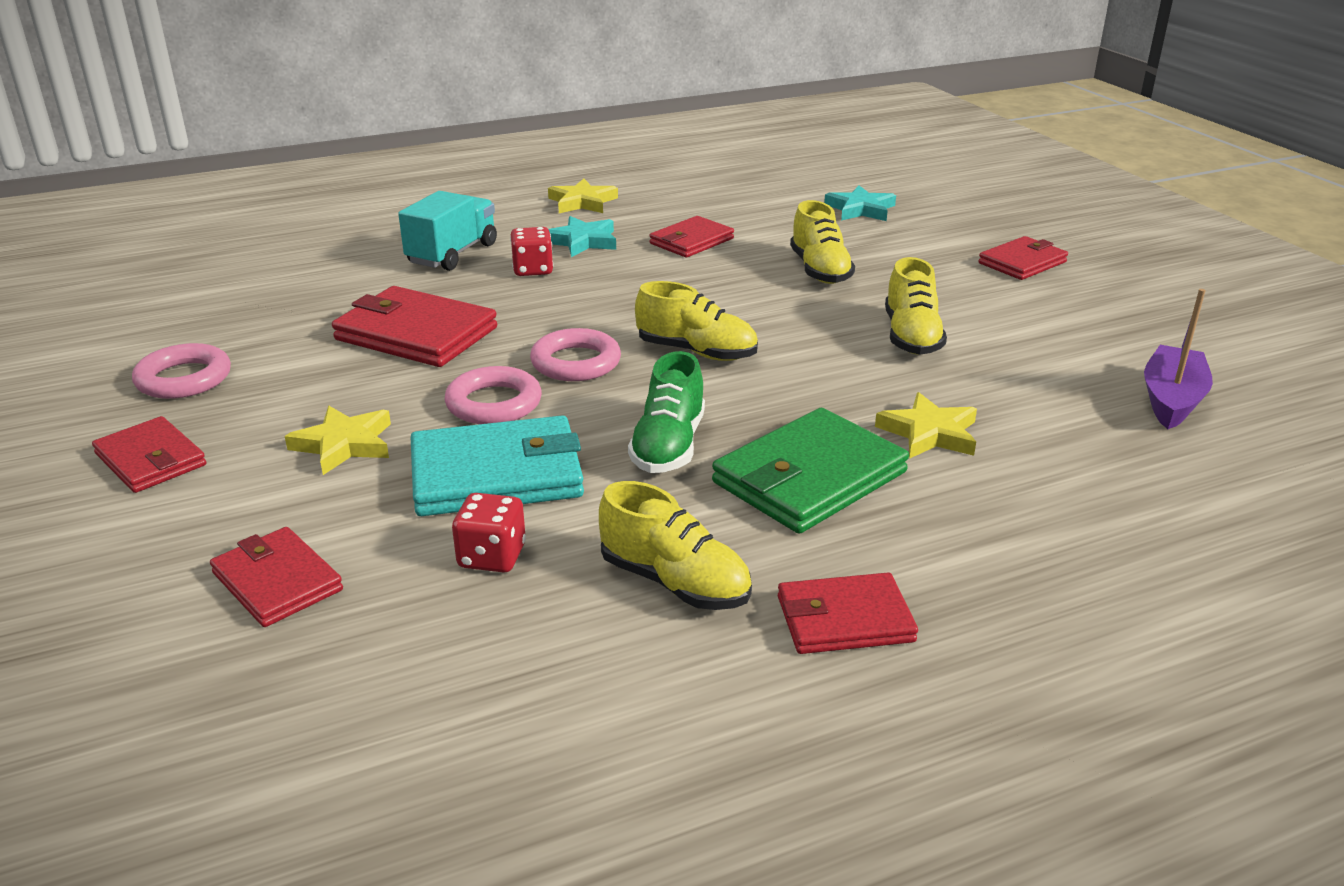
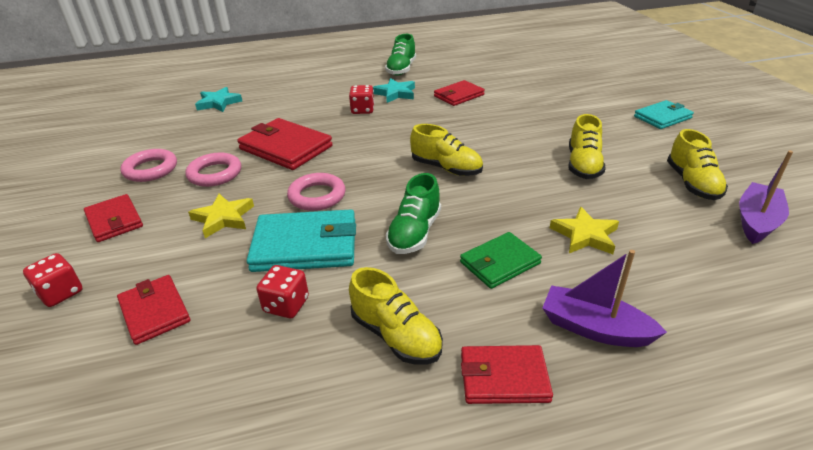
camera: 10 degrees right, 5 degrees up
(102, 569) = (61, 293): none -> red dice
(452, 254) = (320, 98): turquoise truck -> none
(576, 362) = (372, 171): pink ring -> pink ring (215, 174)
(582, 202) = (401, 69): yellow star -> green shoe
(809, 477) = (499, 263): green wallet -> green wallet, size x0.63
(820, 270) = (532, 117): yellow shoe -> yellow shoe (692, 183)
(860, 209) = (564, 79): turquoise star -> turquoise star (218, 103)
(961, 550) = (594, 328): none -> purple boat
(1022, 262) = (662, 117): red wallet -> turquoise wallet

